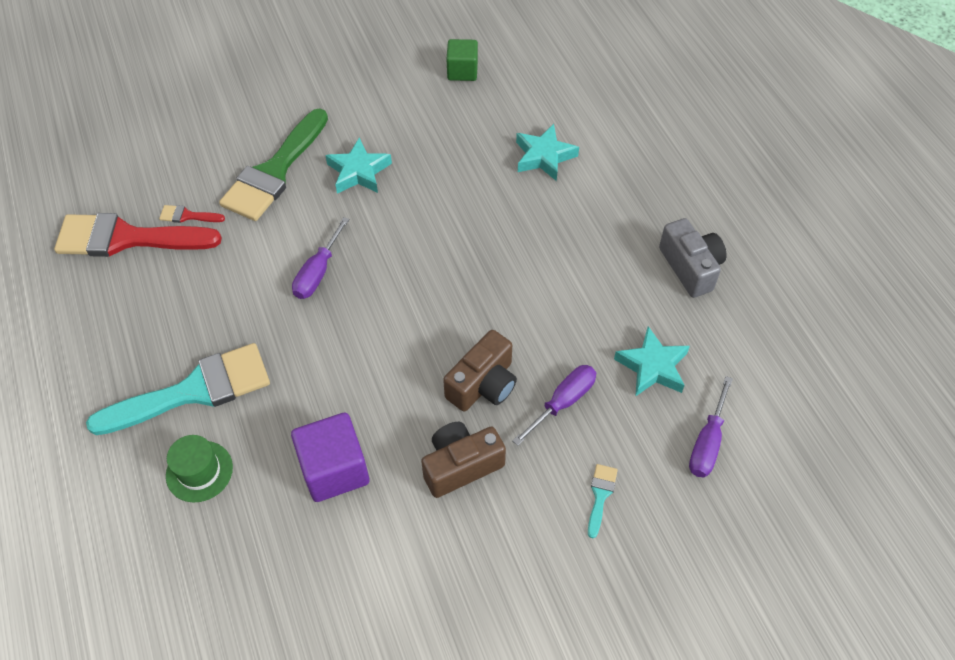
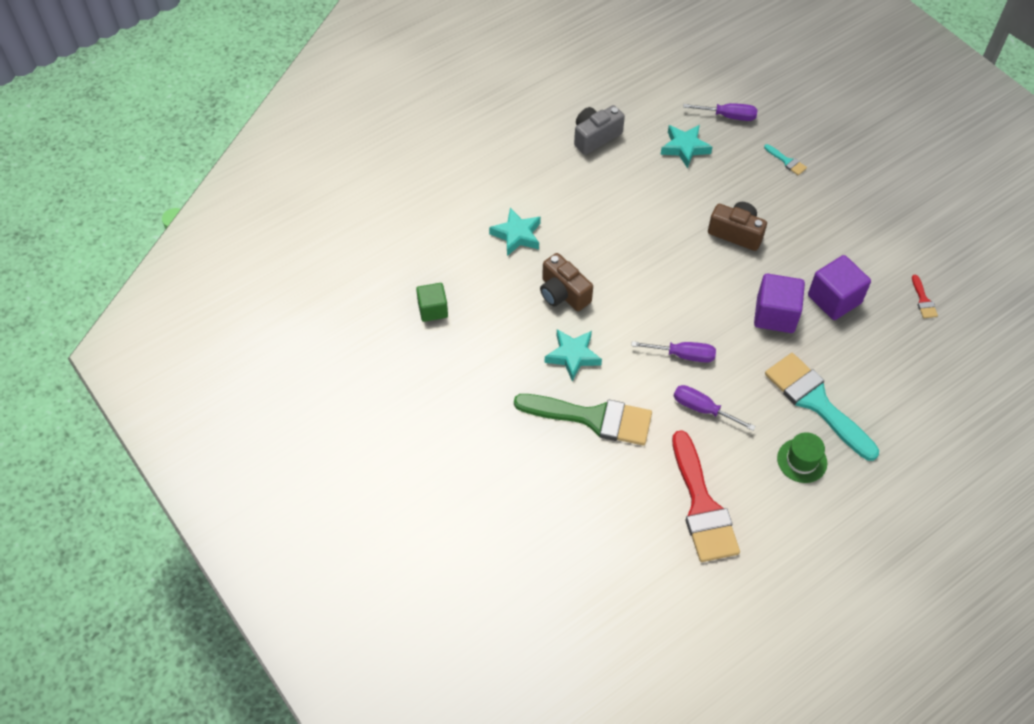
camera: 105 degrees left, 0 degrees up
(187, 216) = (662, 468): red brush -> red brush (923, 300)
(199, 471) = (872, 376): green hat -> green hat (802, 460)
(337, 388) = (775, 315): none -> purple cube
(461, 465) = (799, 233): brown camera -> brown camera (563, 293)
(563, 402) = (731, 189): purple screwdriver -> purple screwdriver (703, 409)
(600, 495) = (787, 161): turquoise brush -> turquoise brush turned 135 degrees counterclockwise

